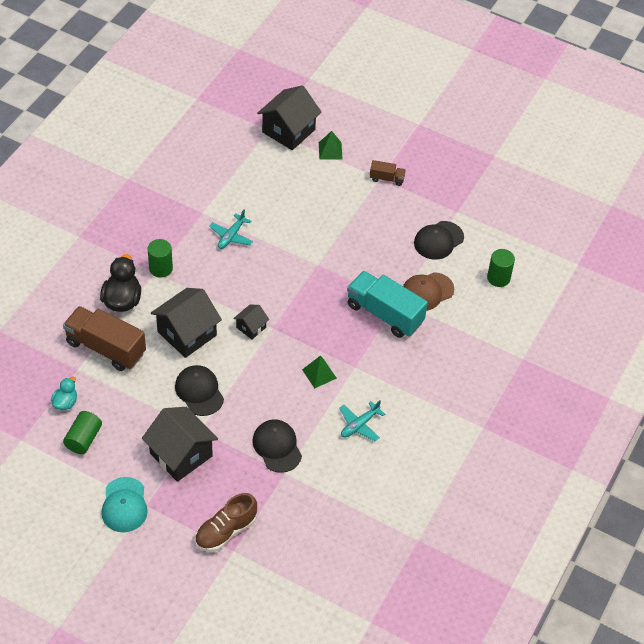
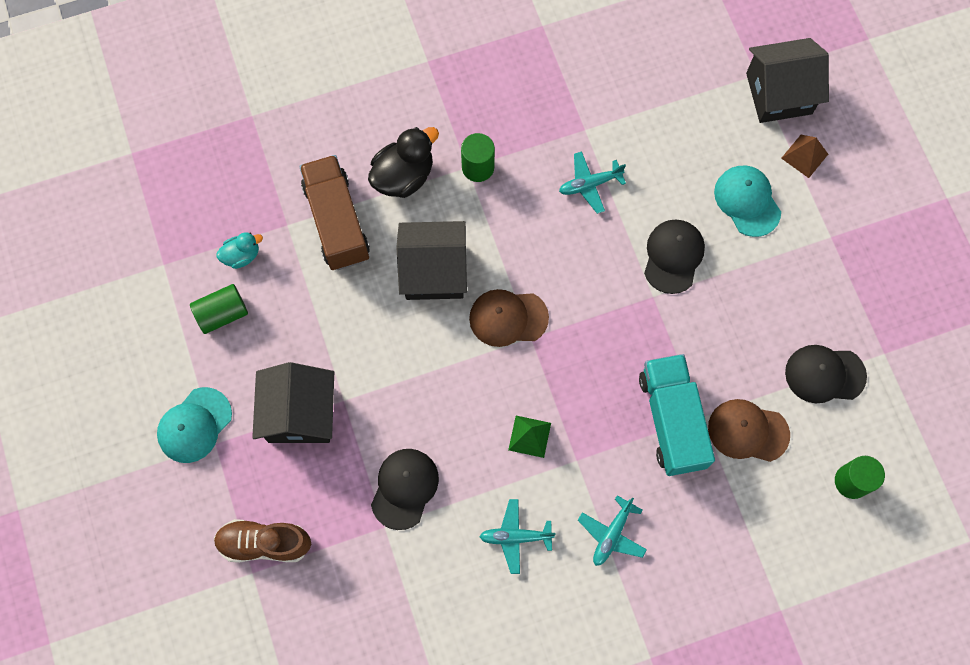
camera: 45 degrees right, 20 degrees up
(199, 391) = (384, 353): black cap -> black cap (673, 256)
(251, 327) = (508, 318): black house -> brown cap
(322, 190) = (747, 201): none -> turquoise cap
(330, 150) = (804, 156): green pyramid -> brown pyramid
(387, 178) = (838, 244): brown truck -> none
(407, 387) = (612, 534): none -> turquoise plane

